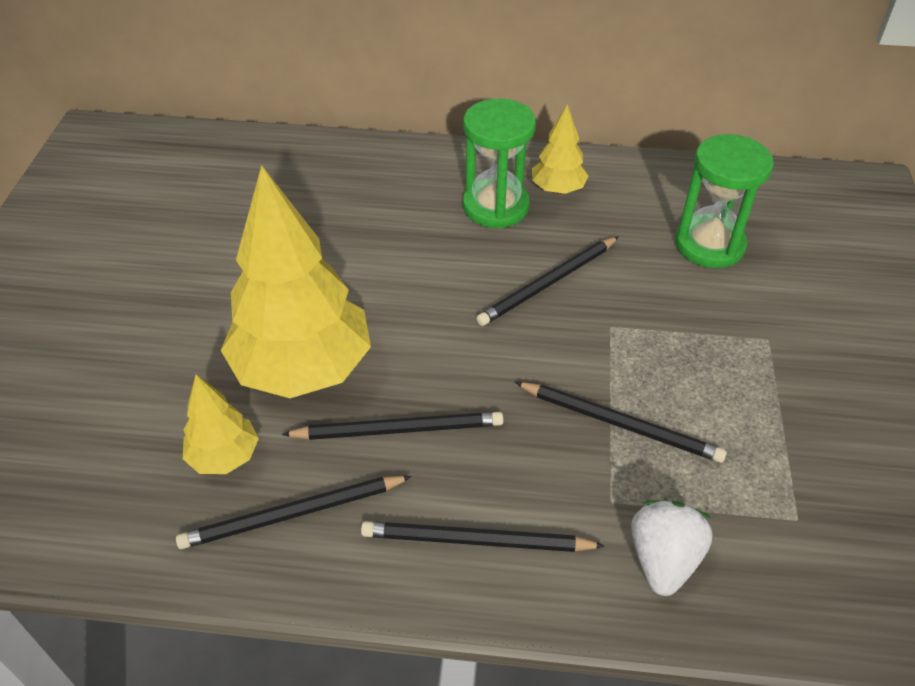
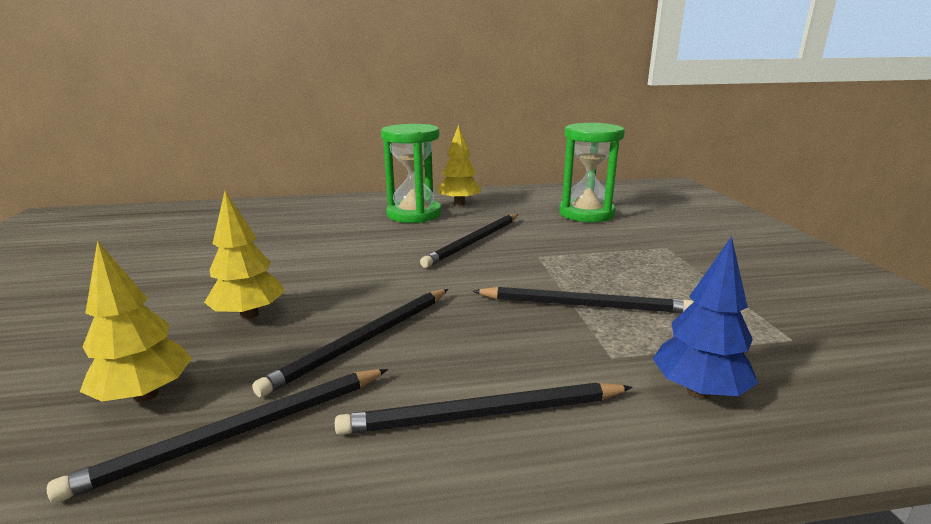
camera: 15 degrees left, 25 degrees down
(303, 369) = (249, 315): yellow tree -> yellow tree, size x0.48
(399, 429) = (363, 341): black pencil -> black pencil turned 150 degrees clockwise
(663, 559) = (698, 391): white strawberry -> blue tree

